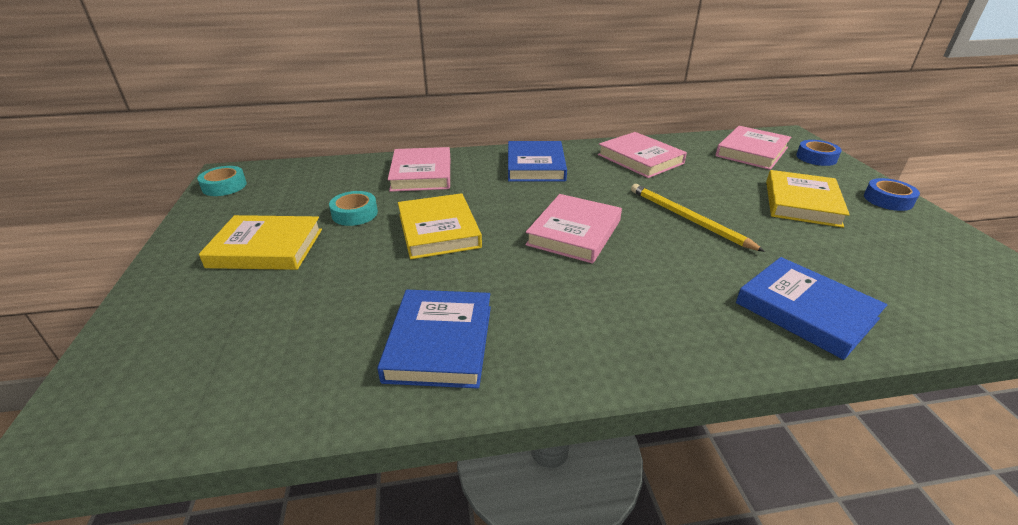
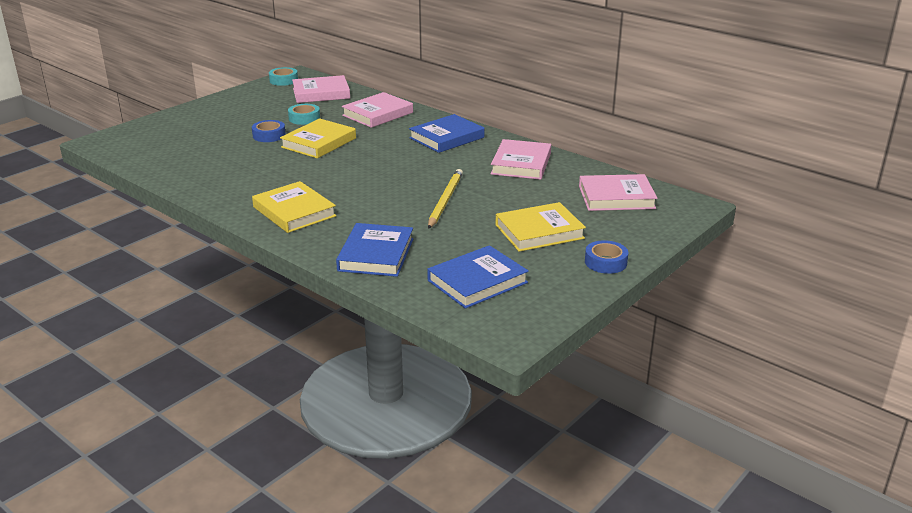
camera: 50 degrees right, 5 degrees down
(266, 248) = (244, 116): yellow book -> yellow book (294, 211)
(440, 342) = (224, 178): blue book -> blue book (477, 281)
(574, 232) = (372, 175): pink book -> pink book (321, 93)
(816, 158) = (653, 223): blue tape -> blue tape (269, 135)

